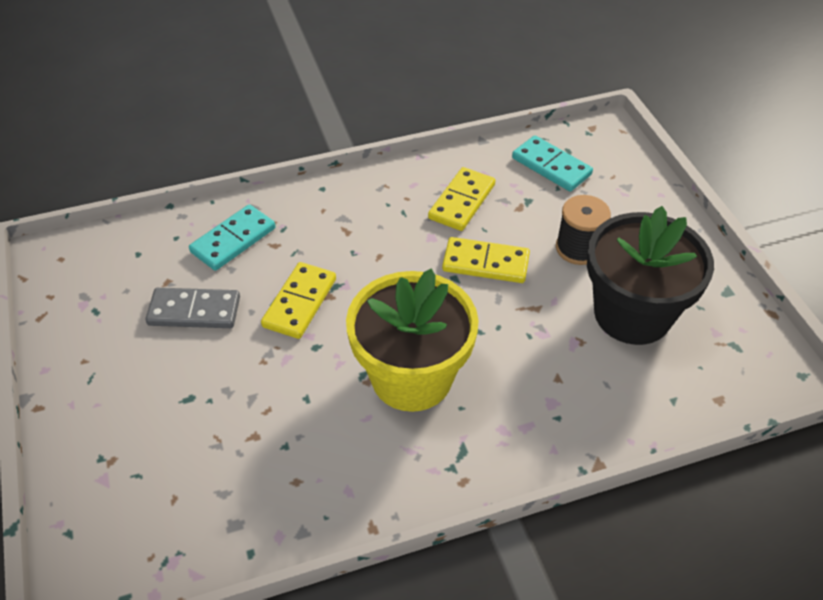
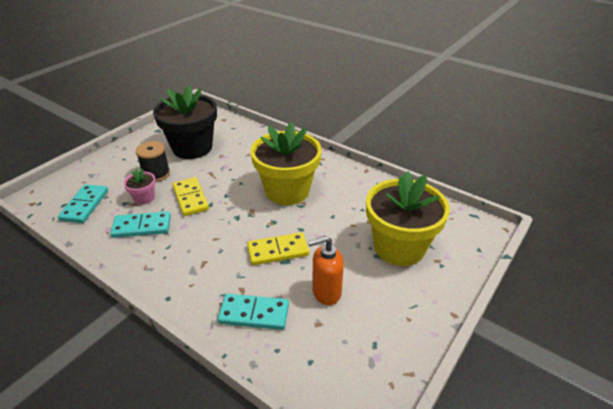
camera: 125 degrees left, 10 degrees down
(175, 434) = (399, 247): none -> yellow flower pot
(194, 311) = (326, 292): grey domino -> orange soap dispenser
(462, 202) = (142, 226): yellow domino -> turquoise domino
(524, 220) = (144, 198): none -> pink flower pot

